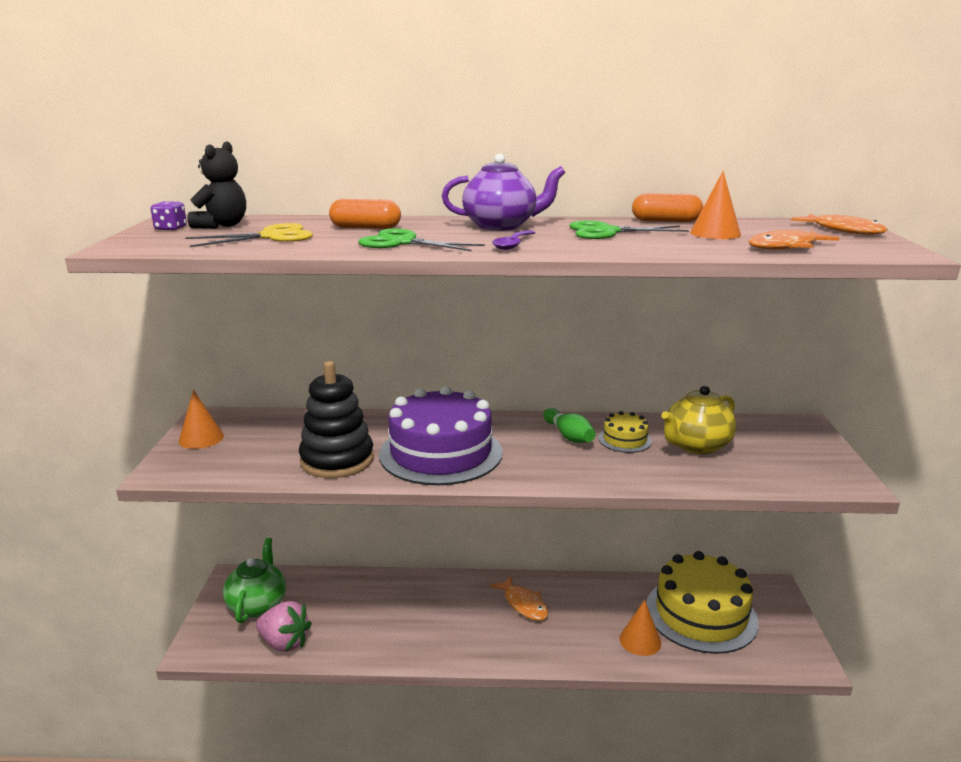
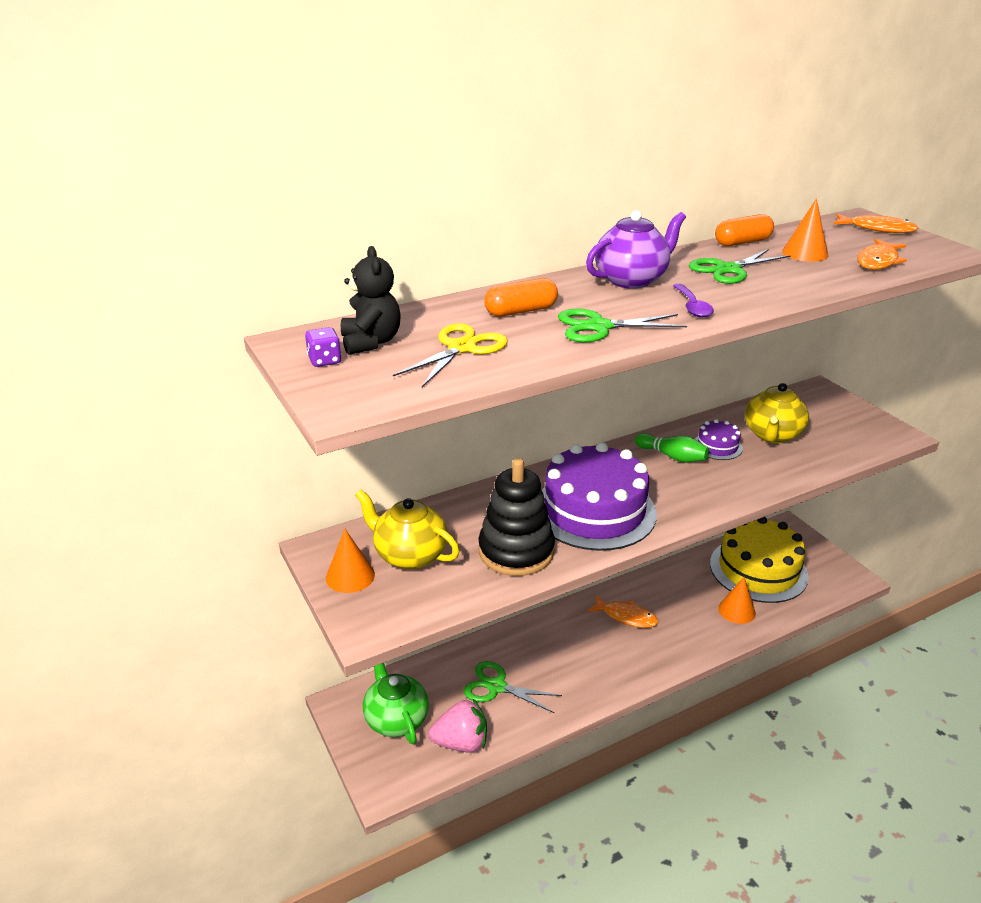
camera: 30 degrees left, 10 degrees up
(258, 438) = (409, 555): none -> yellow teapot
(355, 614) = (497, 687): none -> green scissors
(624, 440) = (717, 446): yellow cake -> purple cake

